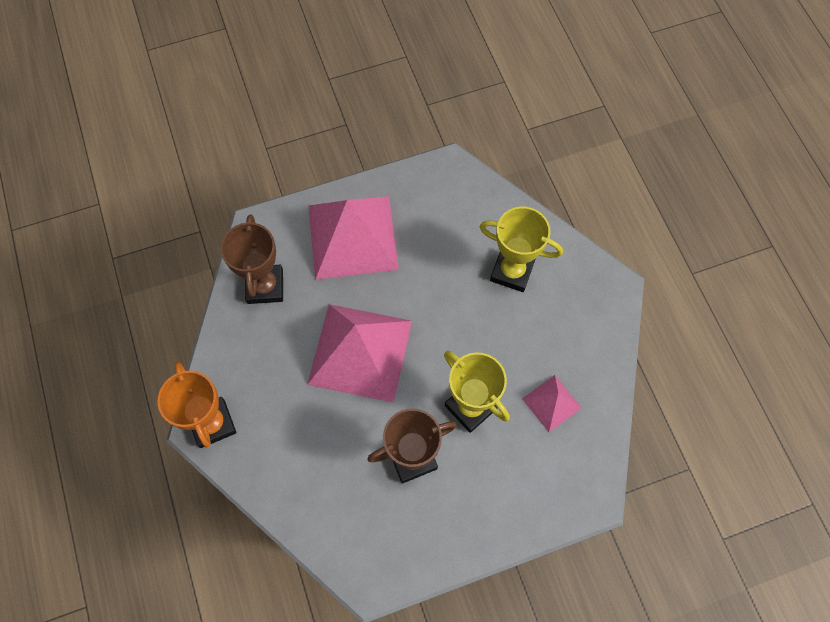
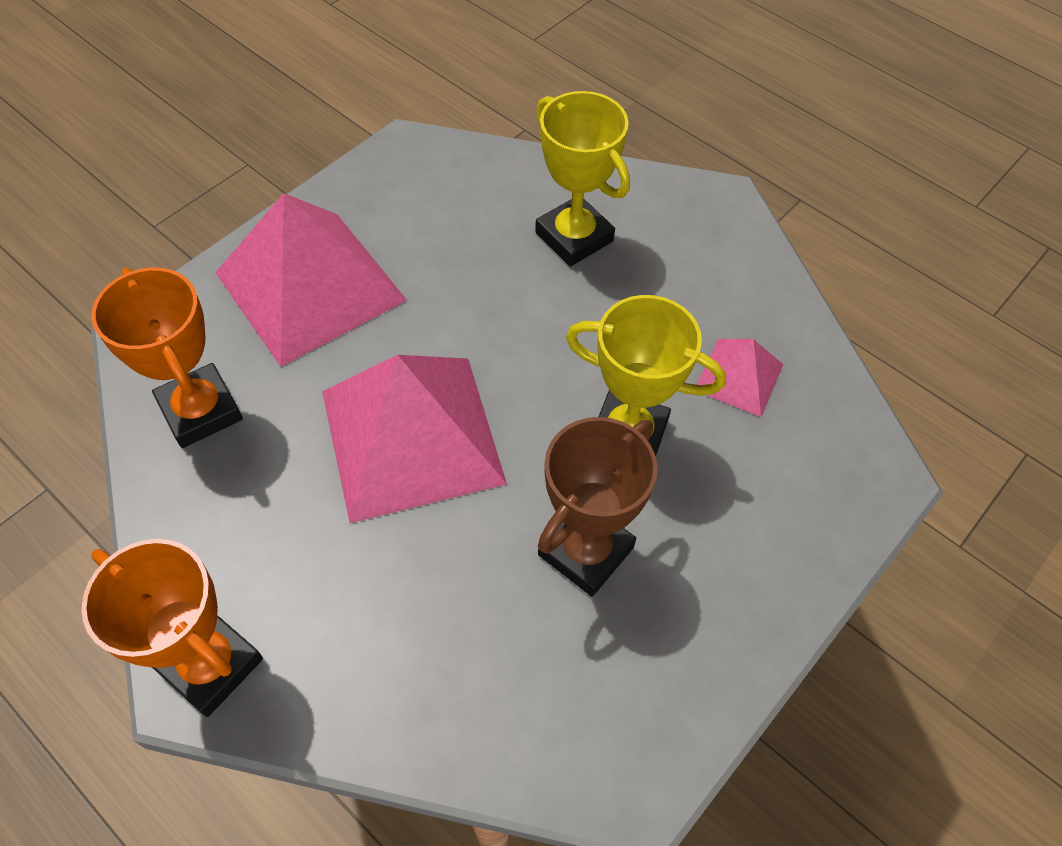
camera: 30 degrees left, 10 degrees down
(265, 286) = (200, 411): brown trophy -> orange trophy
(512, 271) = (574, 237): yellow trophy -> yellow trophy turned 60 degrees clockwise

